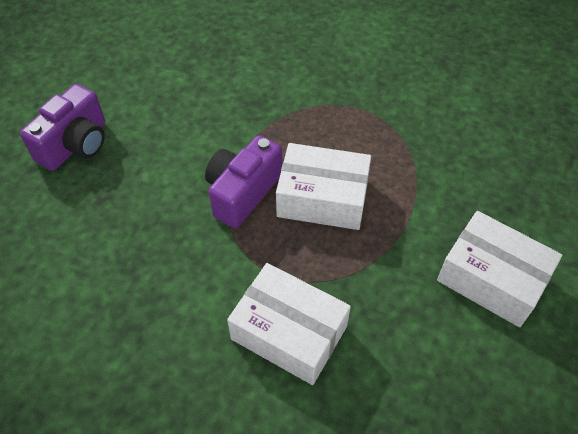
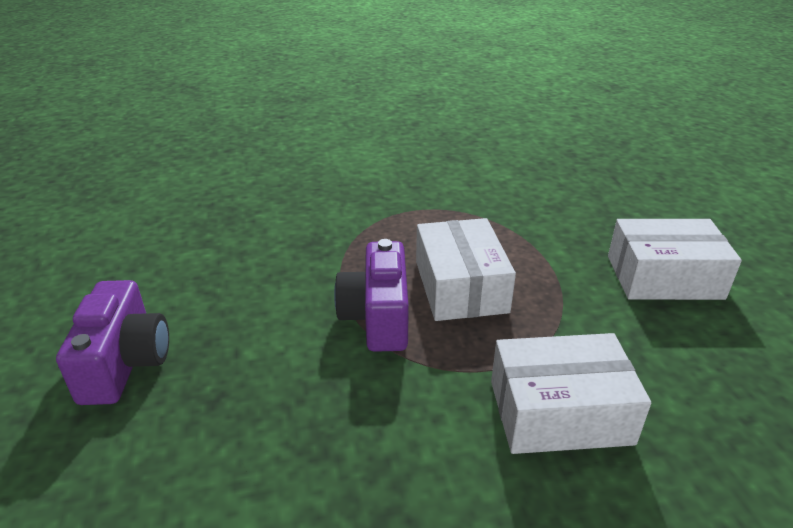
camera: 35 degrees left, 20 degrees down
(322, 198) = (460, 286): white box -> white box turned 75 degrees counterclockwise

